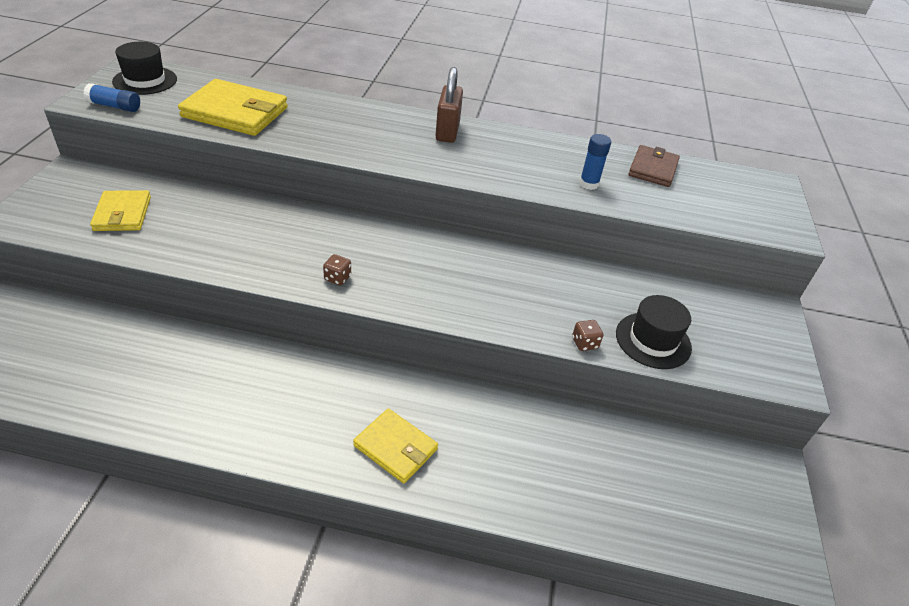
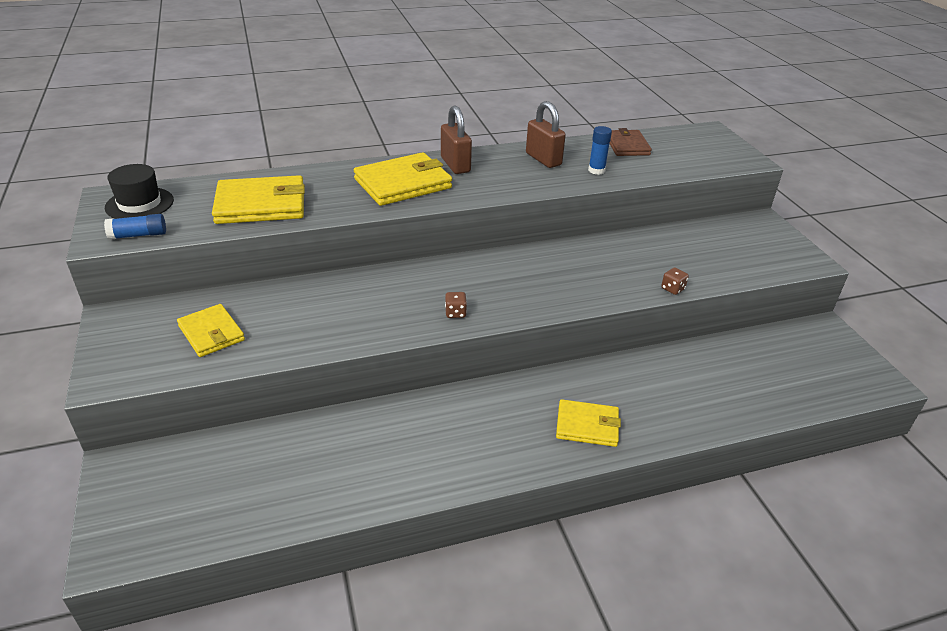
camera: 25 degrees left, 5 degrees down
(378, 133) = (403, 183): none -> yellow wallet
(543, 154) = (543, 159): none -> brown padlock
(653, 340) = (712, 269): black hat -> none

